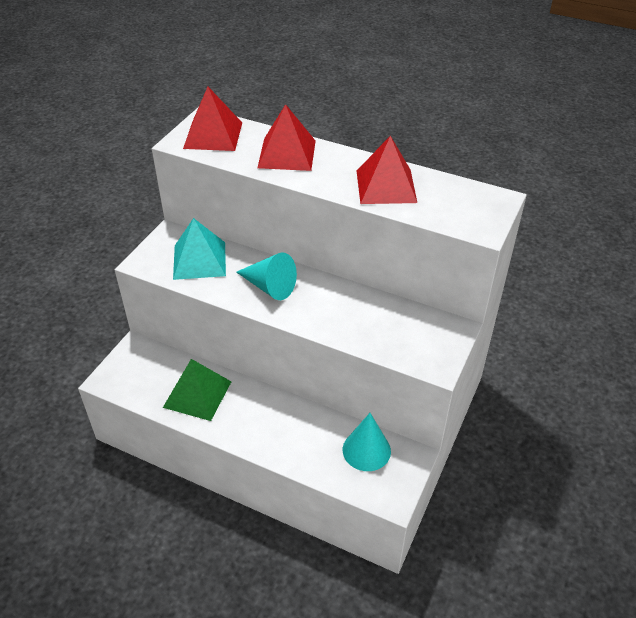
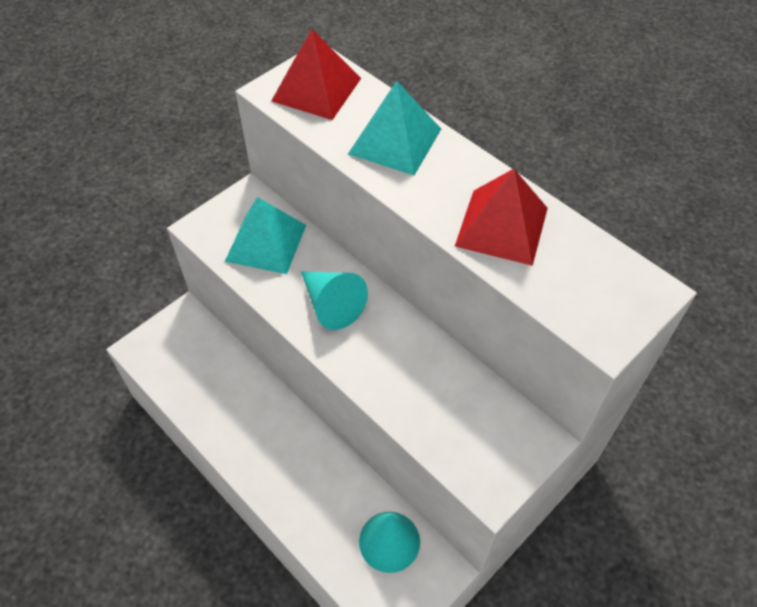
camera: 20 degrees right, 10 degrees up
(197, 394) = (227, 399): green pyramid -> none
(287, 154) = (395, 141): red pyramid -> turquoise pyramid

